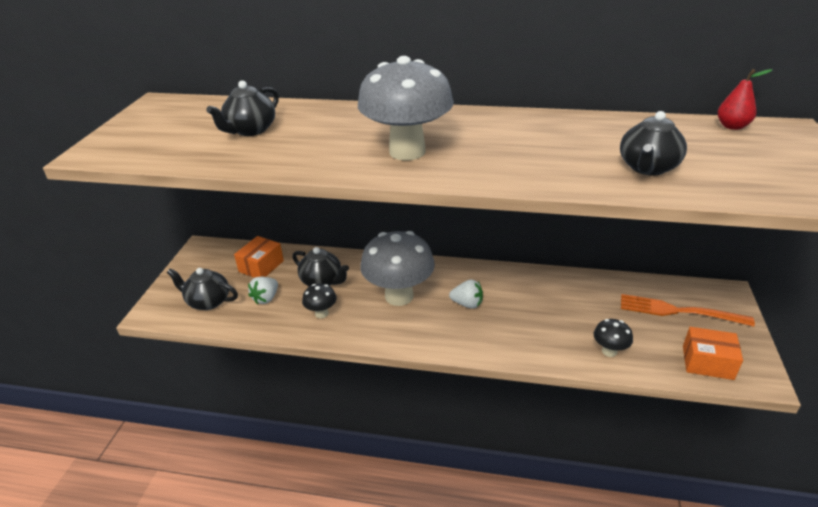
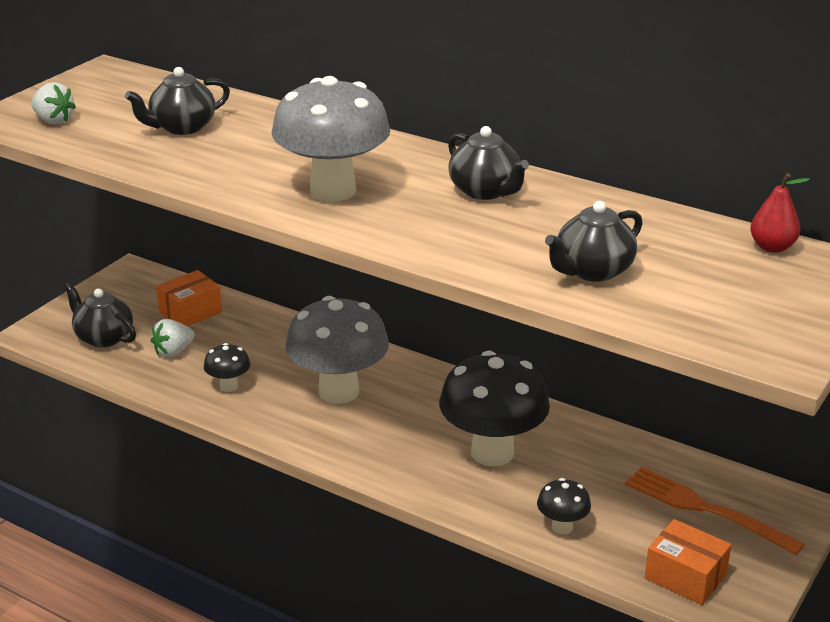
camera: 20 degrees right, 5 degrees down
(322, 281) = (254, 349): black teapot -> black teapot (485, 191)
(467, 304) = (420, 423): white strawberry -> white strawberry (53, 120)
(526, 311) = (492, 452): none -> black mushroom

